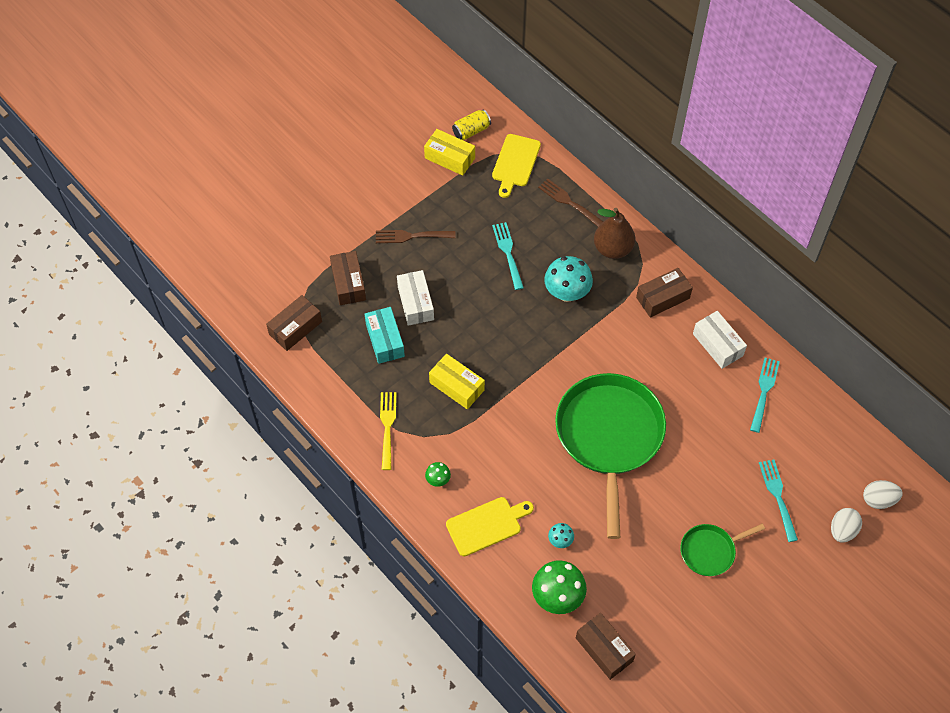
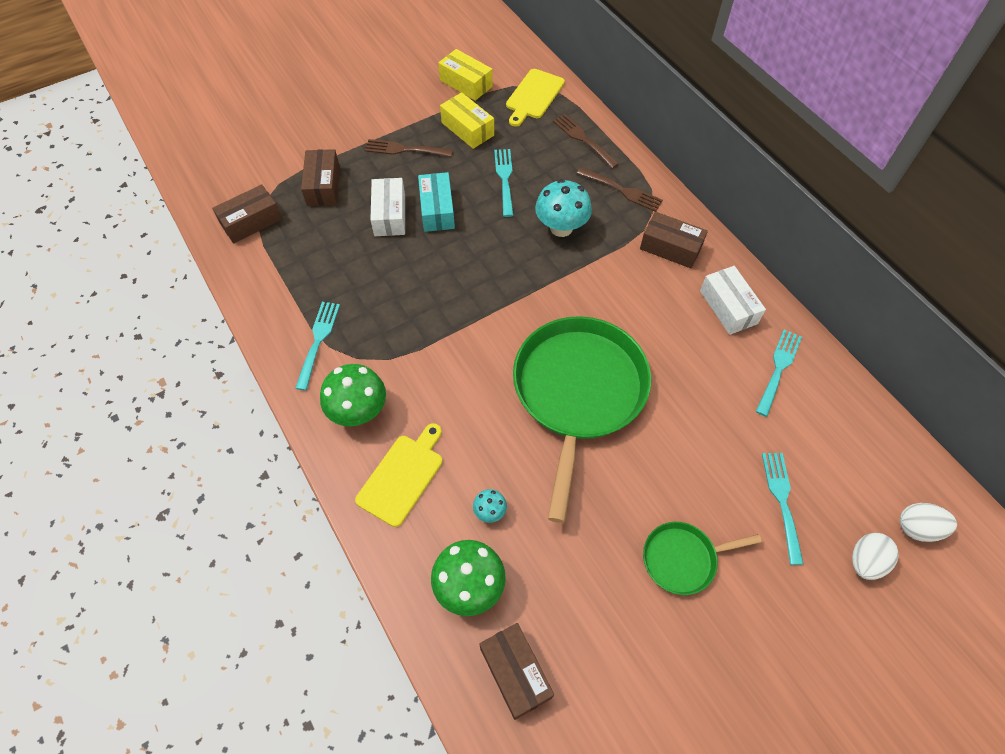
camera: 10 degrees right, 0 degrees up
(385, 340) = (344, 248): turquoise box -> turquoise box (437, 210)
(387, 427) = (318, 341): yellow fork -> turquoise fork
(438, 480) = (358, 411): green mushroom -> green mushroom, size x2.04
(457, 386) = (411, 308): yellow box -> yellow box (467, 129)
(471, 131) = (495, 62): yellow can -> none
(486, 525) = (402, 476): yellow cutting board -> yellow cutting board turned 45 degrees counterclockwise
(612, 249) = (622, 190): brown pear -> brown fork
(662, 298) = (670, 248): brown box -> brown box turned 45 degrees clockwise

